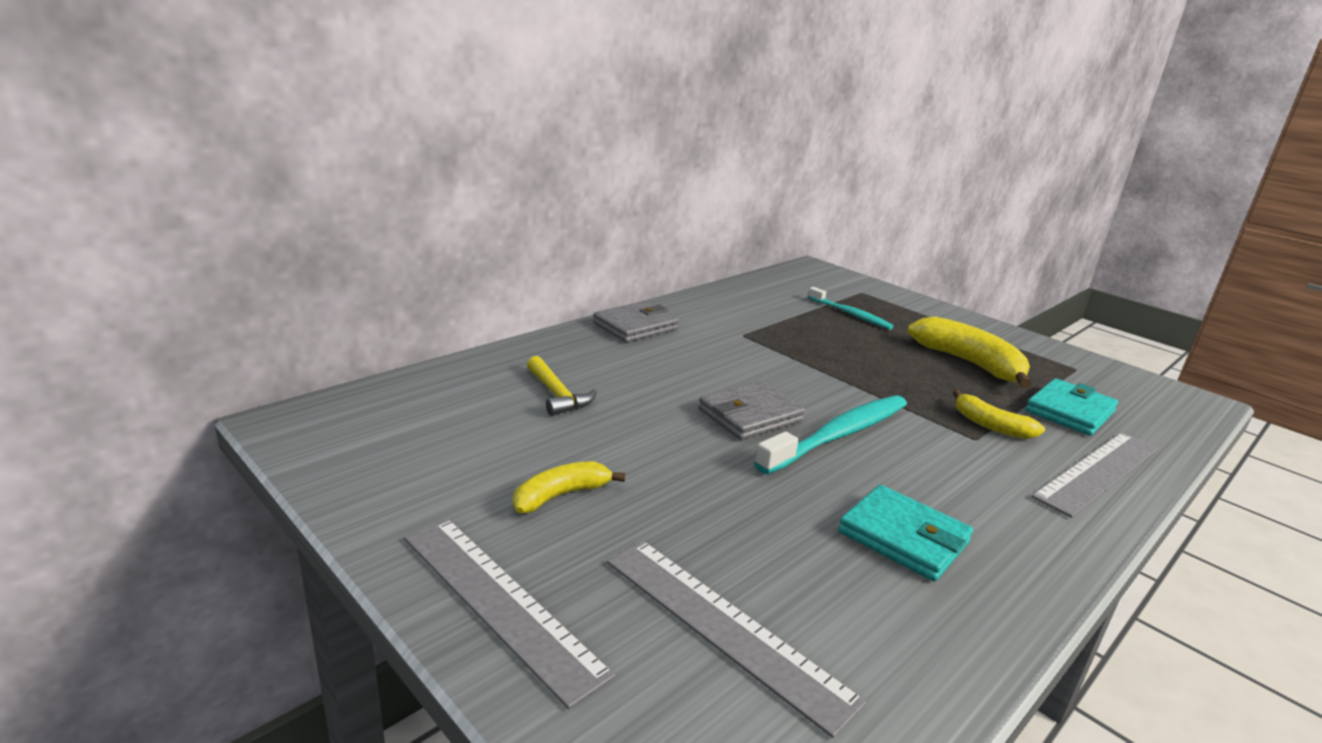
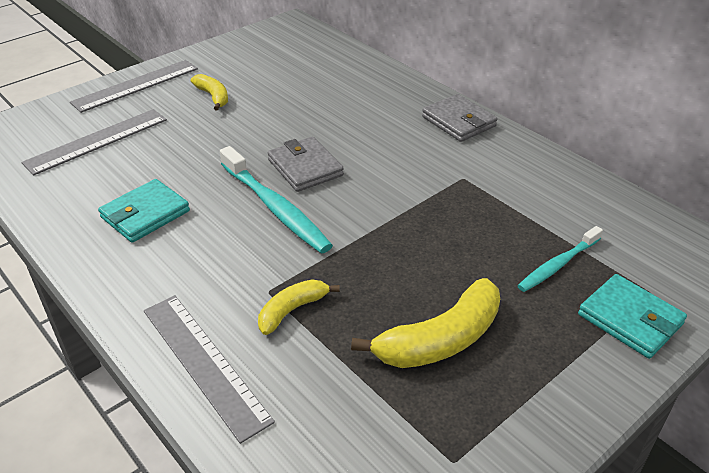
camera: 95 degrees right, 15 degrees up
(557, 395) = (329, 92): yellow hammer -> none
(1069, 411) = (325, 394): turquoise wallet -> turquoise wallet (630, 319)

